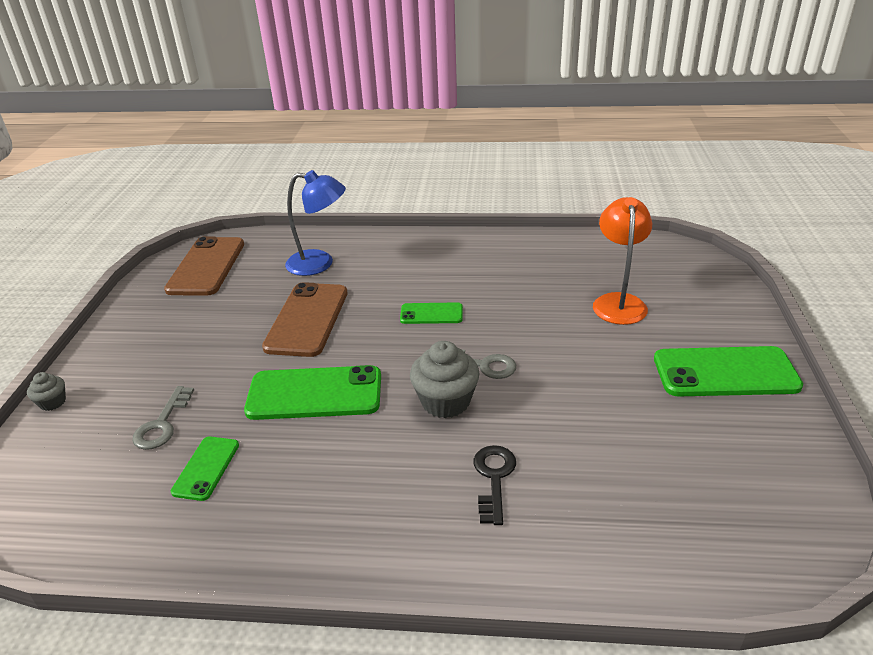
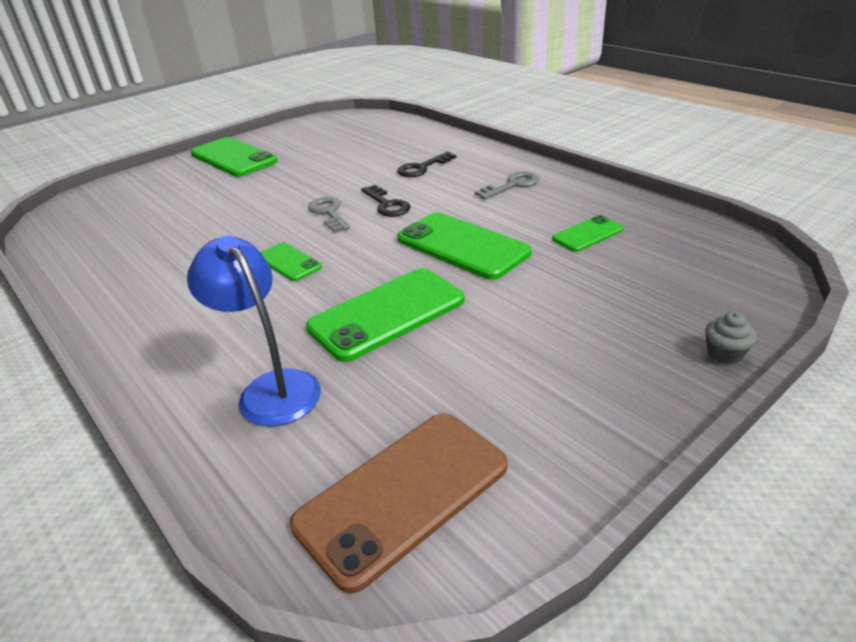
camera: 135 degrees left, 0 degrees up
(162, 424) = (607, 278): grey key -> grey key (512, 185)
(307, 319) = (387, 314): brown phone -> green phone
(445, 401) = (387, 205): grey cupcake -> black key
(618, 302) = (175, 208): orange lamp -> none

